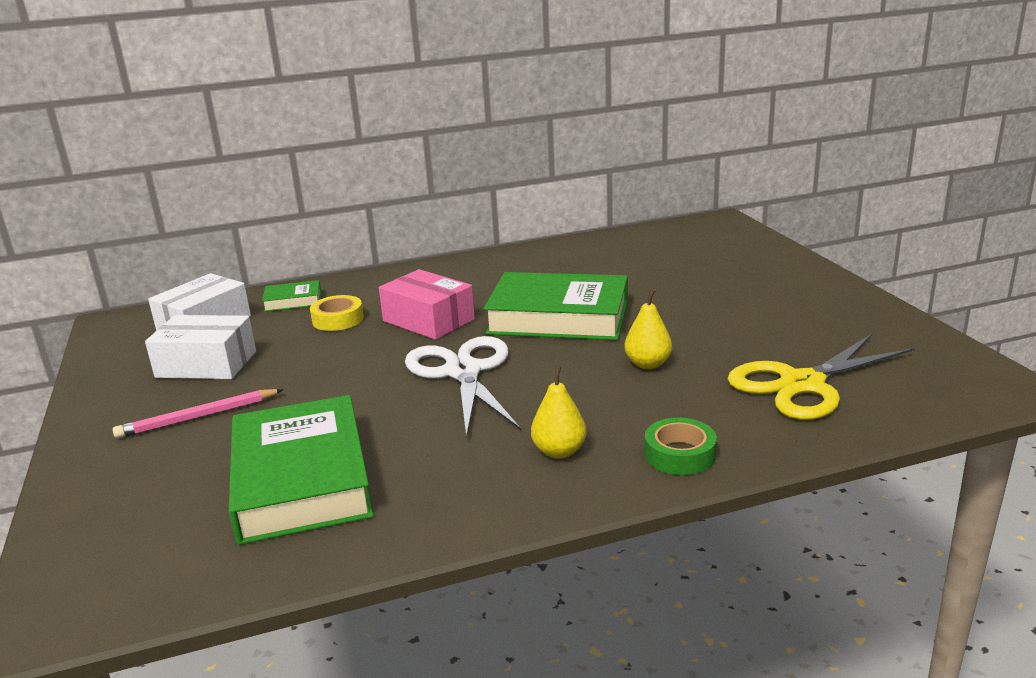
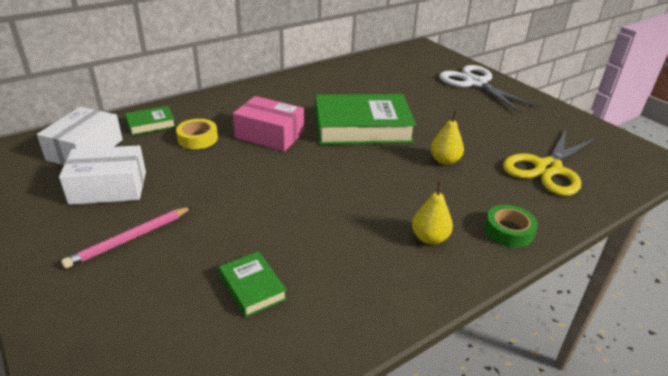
camera: 20 degrees left, 10 degrees up
(301, 479) = (252, 287): green book -> green book, size x0.45
(463, 372) = (322, 177): white scissors -> white scissors (475, 83)

